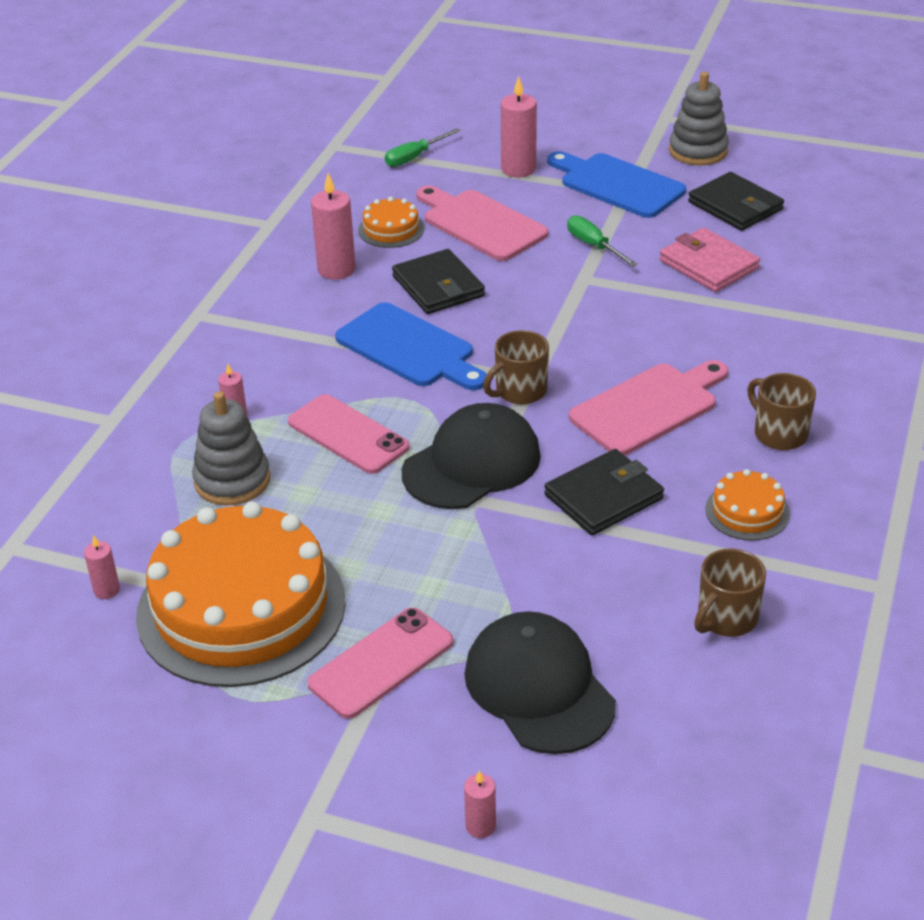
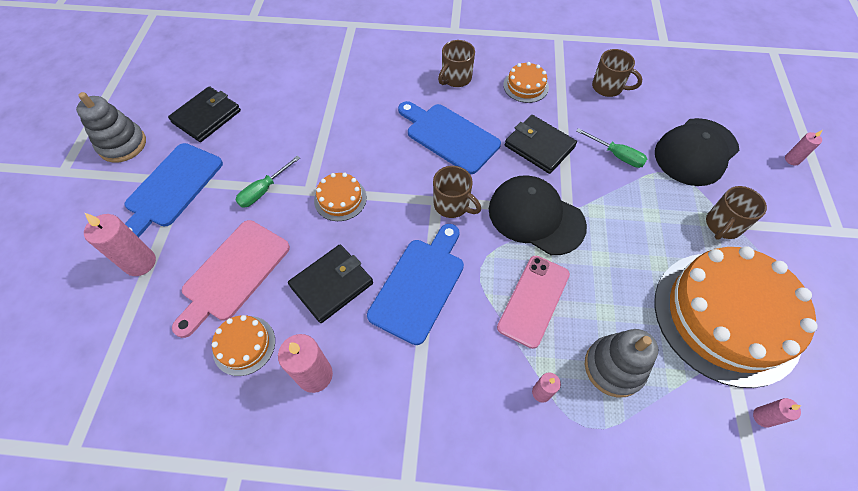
camera: 105 degrees left, 20 degrees up
(381, 663) = (722, 225): pink phone -> brown mug
(414, 157) = (108, 358): green screwdriver -> green screwdriver (616, 155)
(561, 301) = (340, 199): none -> orange cake
(648, 407) = (449, 136): pink cutting board -> blue cutting board
(708, 264) = (284, 123): pink wallet -> none

